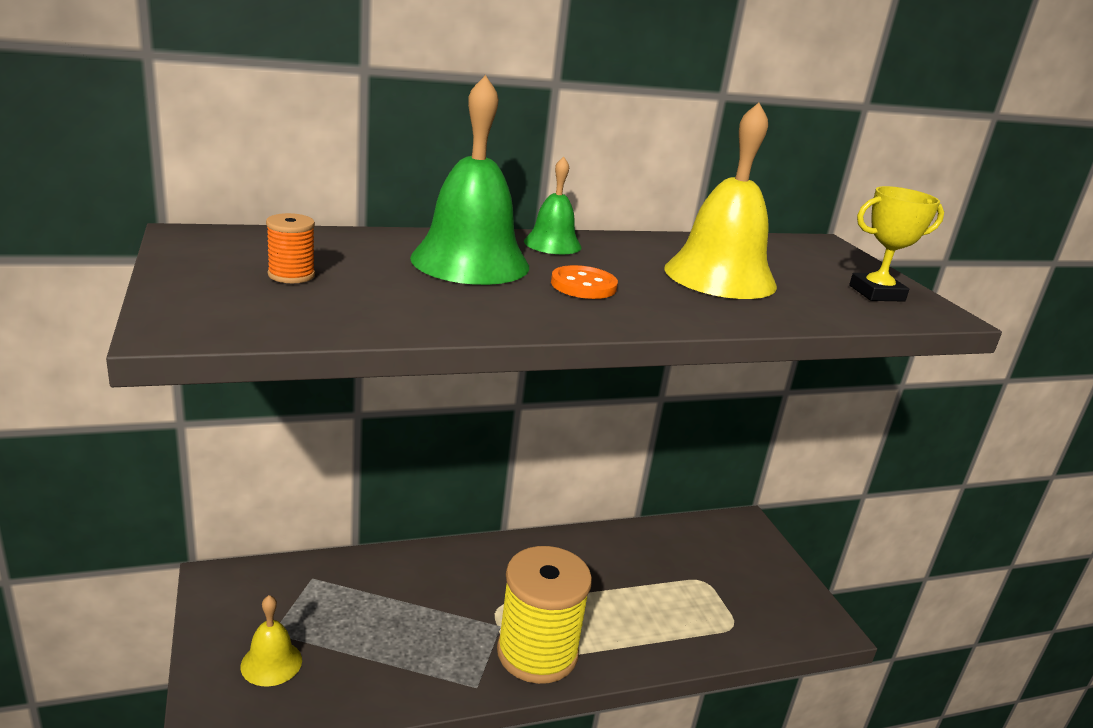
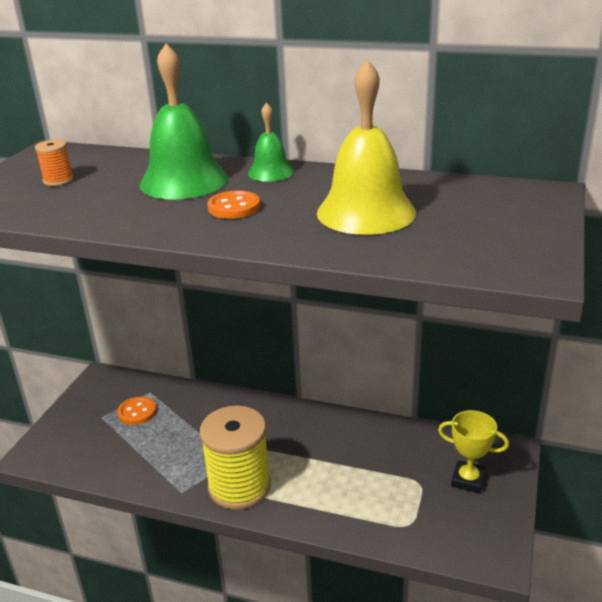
camera: 40 degrees right, 5 degrees up
(271, 663) = (85, 434): yellow bell -> none
(320, 609) = (137, 412): none -> orange button
(876, 293) = (502, 245): yellow trophy -> yellow trophy (468, 480)

